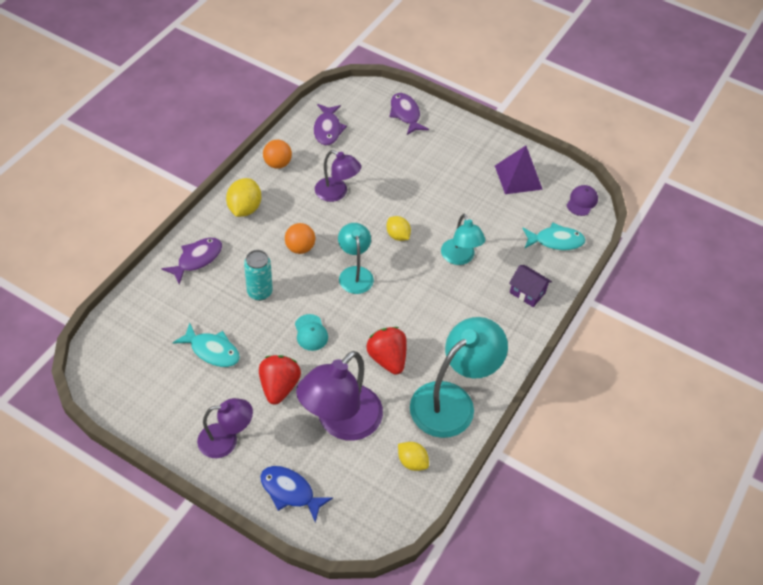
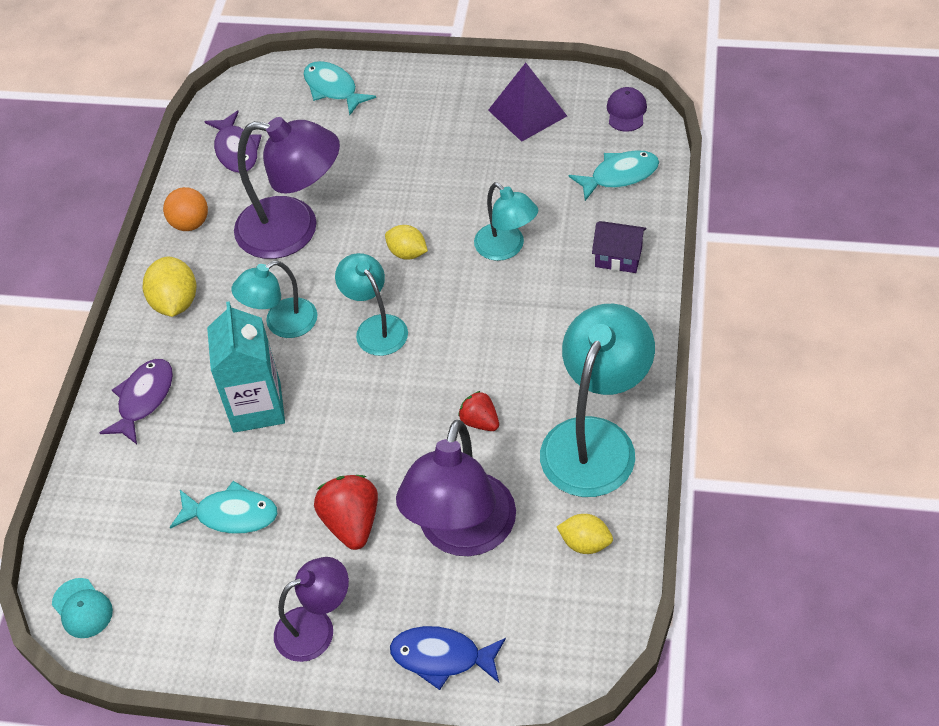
camera: 15 degrees left, 0 degrees up
(259, 292) = (257, 407): turquoise can -> turquoise carton
(300, 248) = (281, 324): orange ball -> turquoise lamp
(311, 333) = (357, 431): turquoise cap -> turquoise cap (82, 608)
(337, 193) = (294, 230): purple lamp -> purple lamp, size x1.70
(387, 359) = (480, 421): red strawberry -> red strawberry, size x0.61
(405, 114) = (333, 89): purple fish -> turquoise fish

